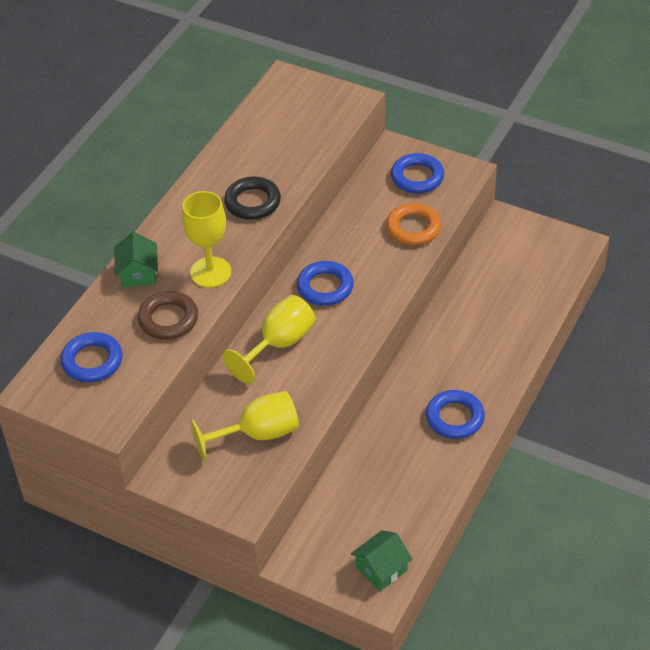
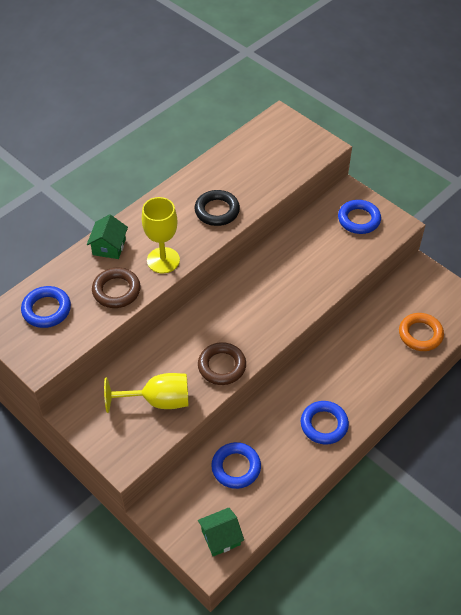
camera: 15 degrees right, 5 degrees up
(279, 344) = (202, 330): yellow goblet -> none
(318, 378) = (222, 366): none -> brown ring
(325, 287) = (255, 292): blue ring -> blue ring (236, 467)
(413, 228) = (341, 261): orange ring -> orange ring (420, 334)

